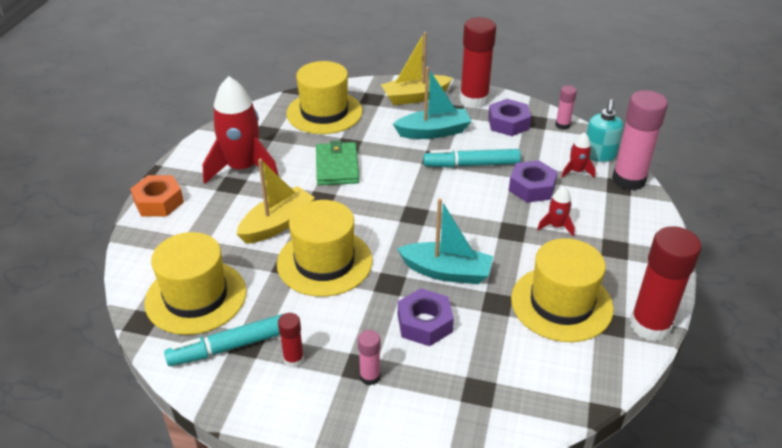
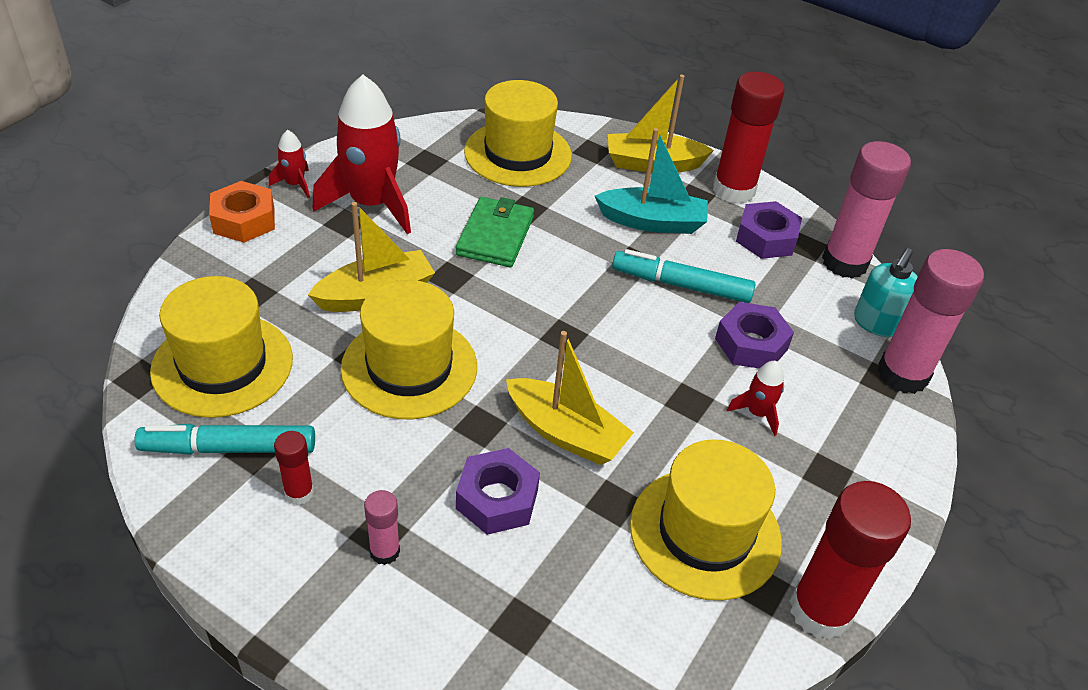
camera: 15 degrees right, 5 degrees up
(446, 272) = (566, 433): turquoise boat -> yellow boat
(562, 125) = (844, 262): pink glue stick -> pink glue stick, size x2.06
(576, 171) = (829, 338): red rocket -> red rocket (295, 184)

